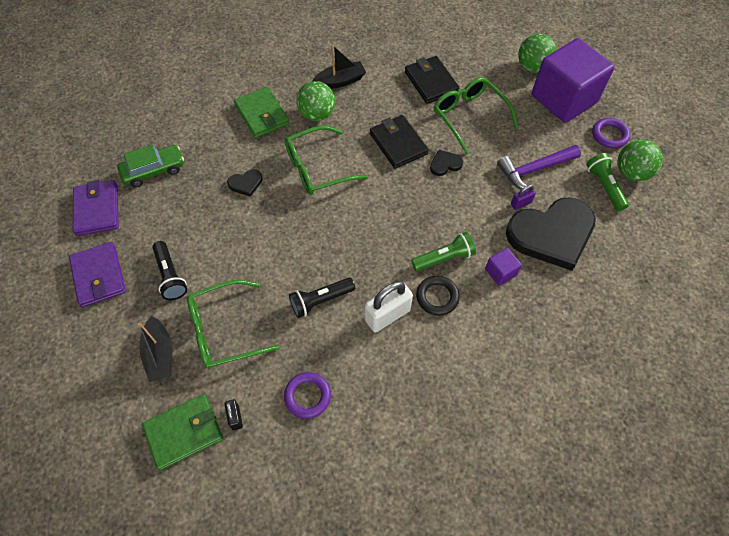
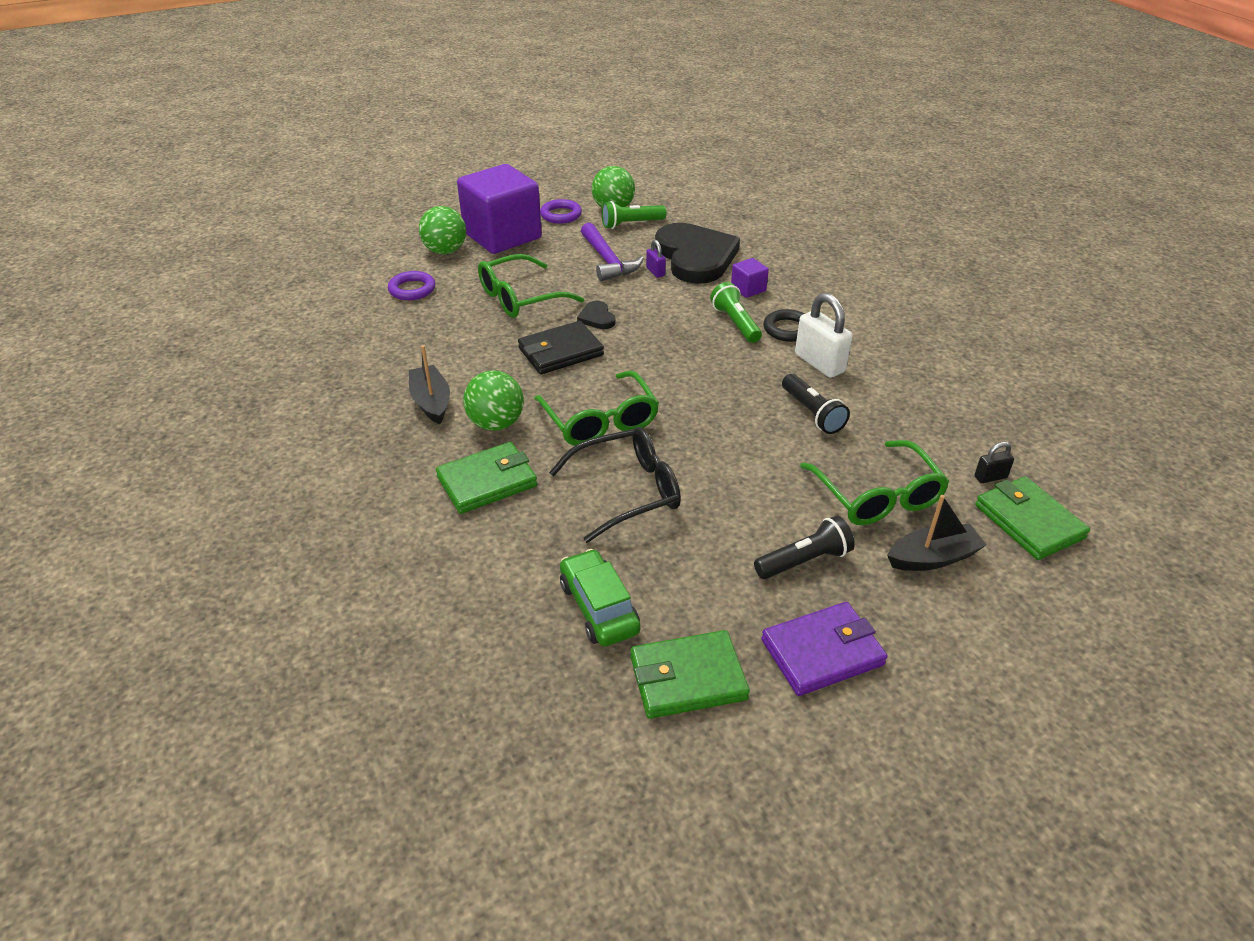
camera: 90 degrees left, 20 degrees down
(97, 210) = (688, 678): purple wallet -> green wallet
(246, 183) = (627, 491): black heart -> black glasses
(307, 396) = (940, 420): purple ring -> purple ring (412, 289)
(431, 82) = (453, 324): black wallet -> none

